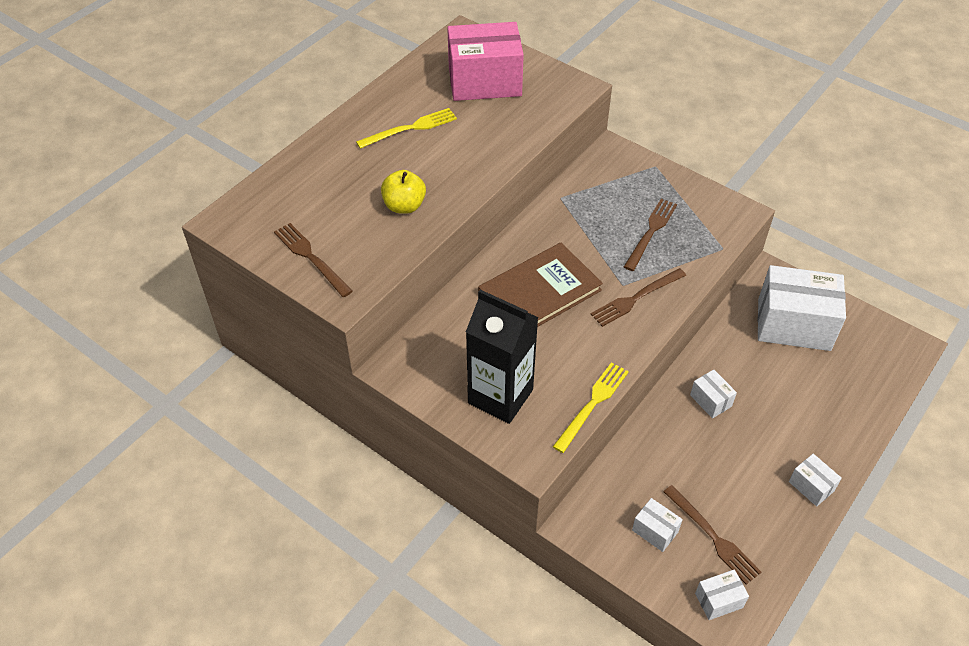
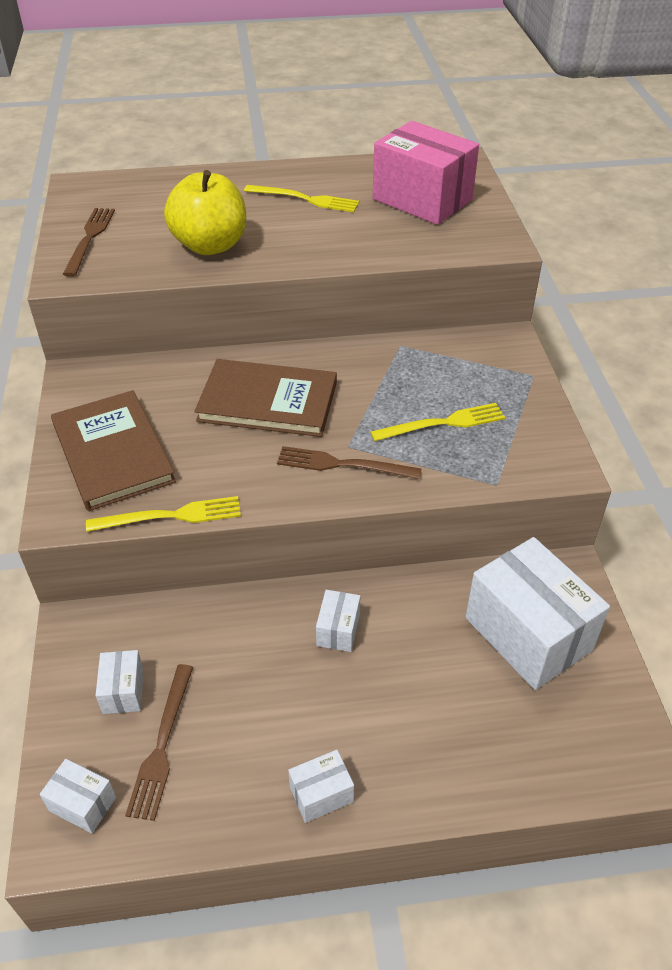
camera: 45 degrees right, 5 degrees down
(404, 206) = (210, 245): yellow apple -> yellow apple, size x1.60
(500, 396) = (113, 453): black carton -> brown book
(651, 232) = (442, 423): brown fork -> yellow fork
(811, 486) = (321, 794): white box -> white box turned 60 degrees clockwise

